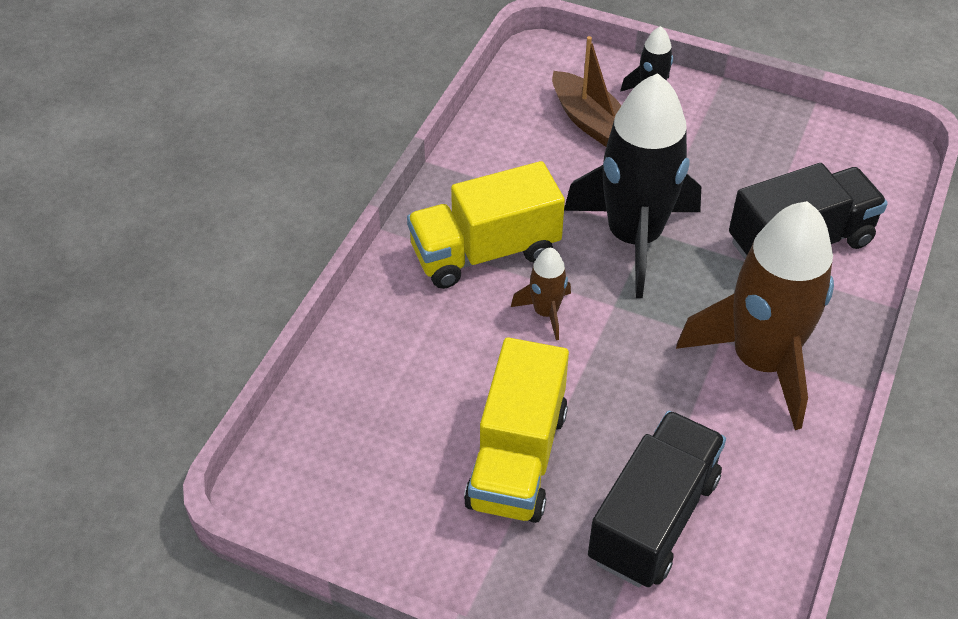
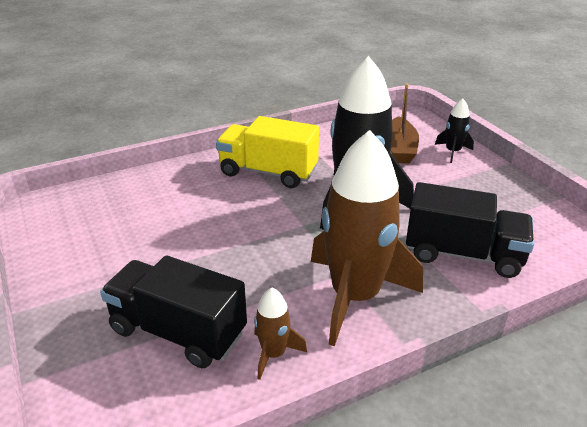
camera: 40 degrees right, 15 degrees down
(517, 458) = (154, 259): yellow truck -> none
(546, 312) = (262, 209): brown rocket -> brown rocket (273, 354)
(653, 518) = (178, 331): black truck -> black truck turned 135 degrees counterclockwise

